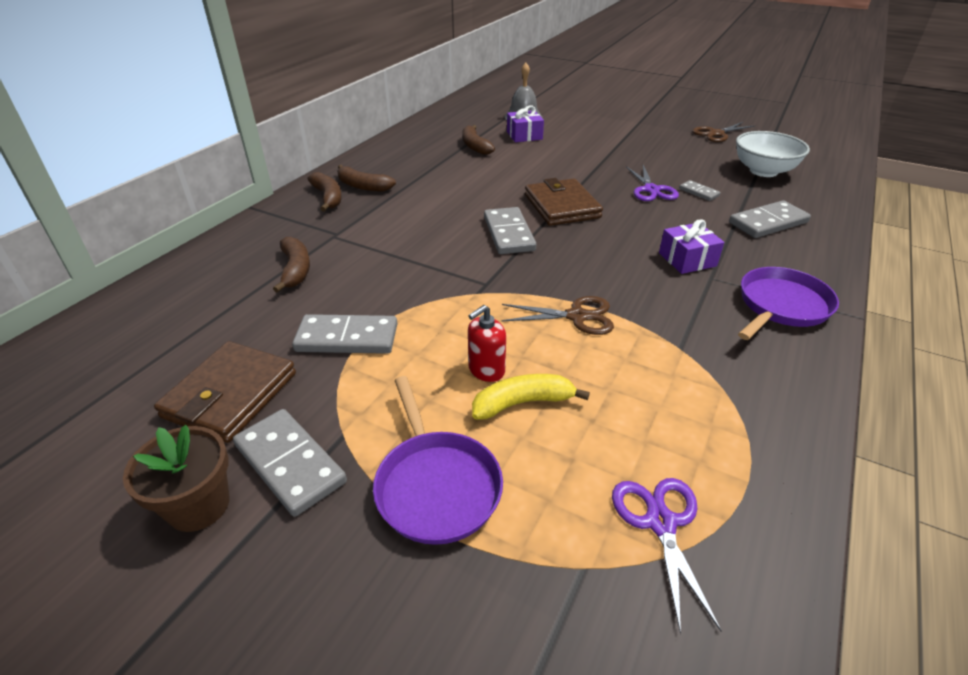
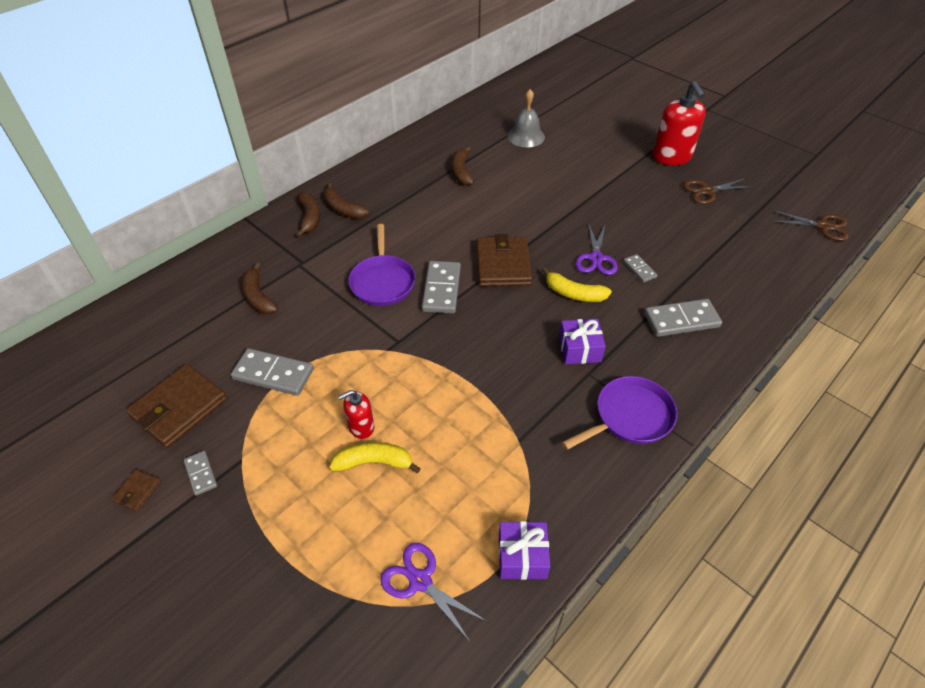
camera: 15 degrees right, 10 degrees up
(198, 505) = (137, 491): brown flower pot -> brown wallet
(290, 463) = (201, 474): grey domino -> grey domino, size x0.54
(295, 270) = (258, 297): brown banana -> brown banana turned 150 degrees clockwise
(436, 485) = (286, 515): purple pan -> purple pan (382, 281)
(524, 135) = (514, 164): purple gift -> purple gift (522, 556)
(577, 316) = (454, 390): brown scissors -> brown scissors (823, 226)
(649, 218) = (574, 293): none -> yellow banana
(660, 523) = (420, 581): purple scissors -> purple scissors turned 60 degrees counterclockwise
(667, 116) = (672, 157): none -> red soap dispenser
(763, 171) = (721, 252): white bowl -> none

